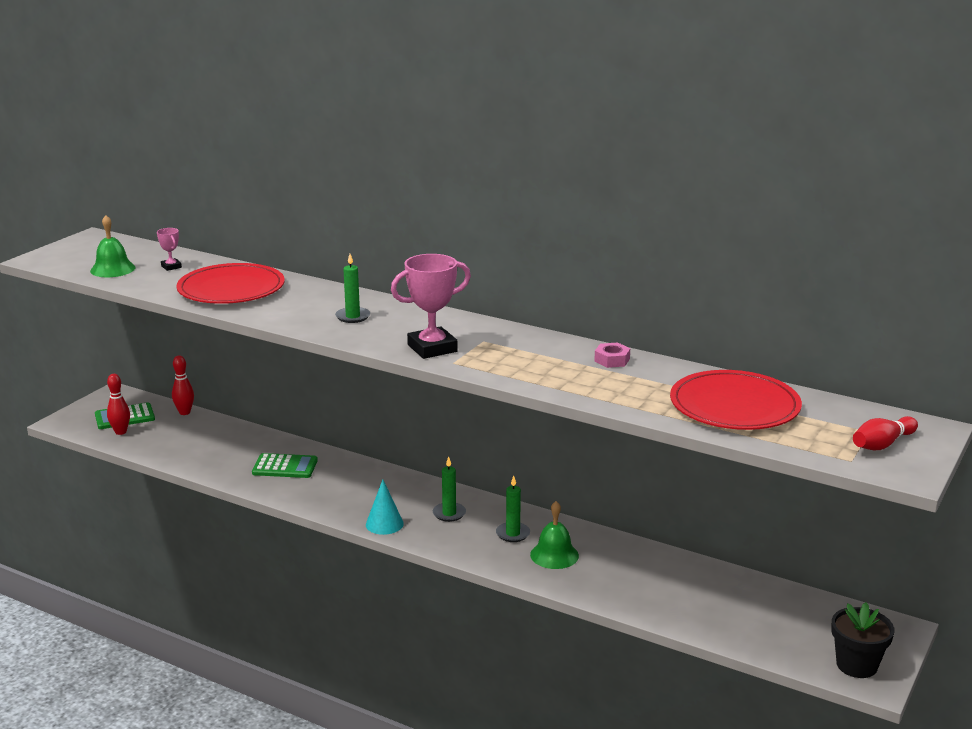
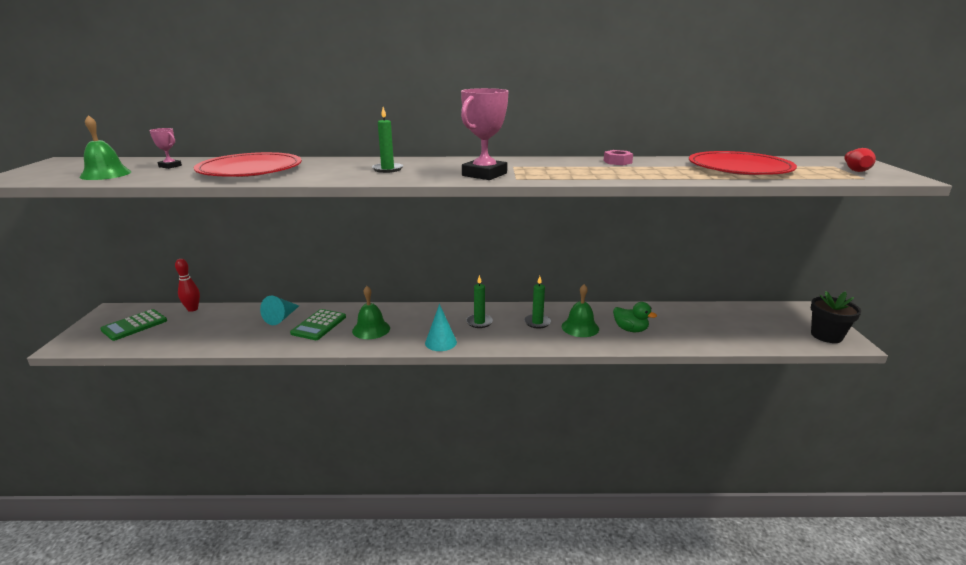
camera: 30 degrees left, 0 degrees up
(120, 432) = (139, 337): red bowling pin -> none
(257, 447) = (281, 318): none -> turquoise cone
(285, 467) = (319, 325): green calculator -> green calculator turned 135 degrees clockwise
(330, 487) = (371, 329): none -> green bell
(610, 576) = (630, 329): none -> green duck

